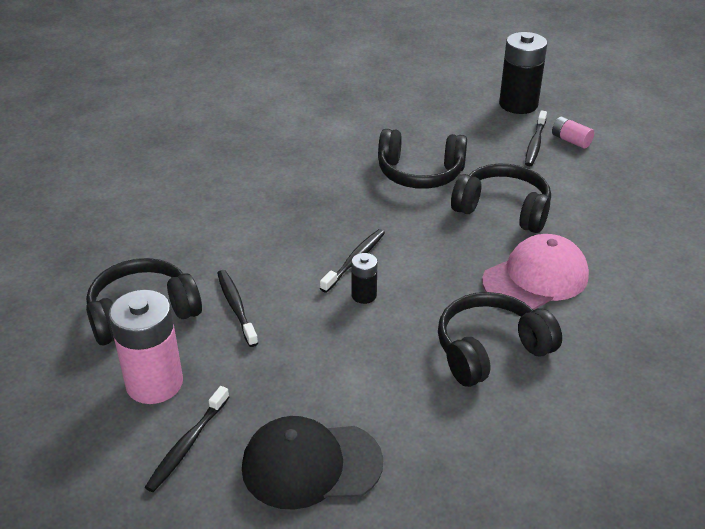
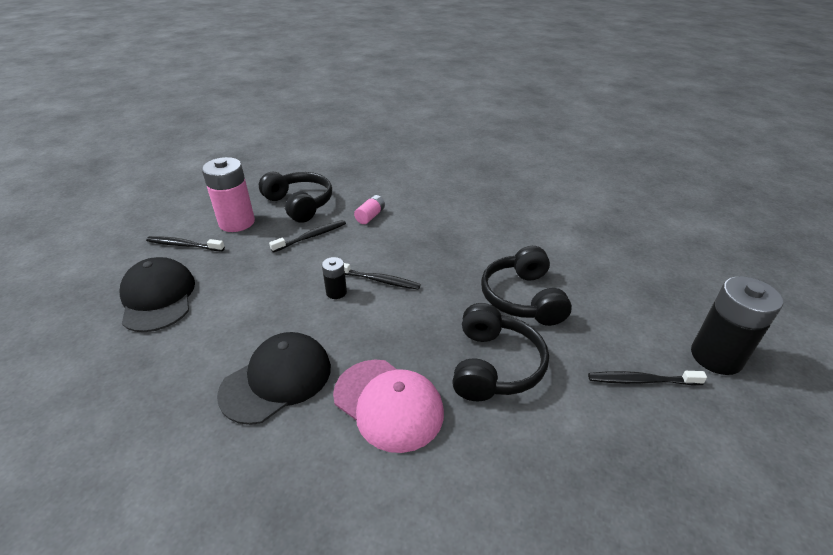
camera: 75 degrees right, 0 degrees up
(490, 350) = (277, 380): black headphones -> black cap
(571, 140) = (676, 416): pink battery -> pink battery (370, 216)

